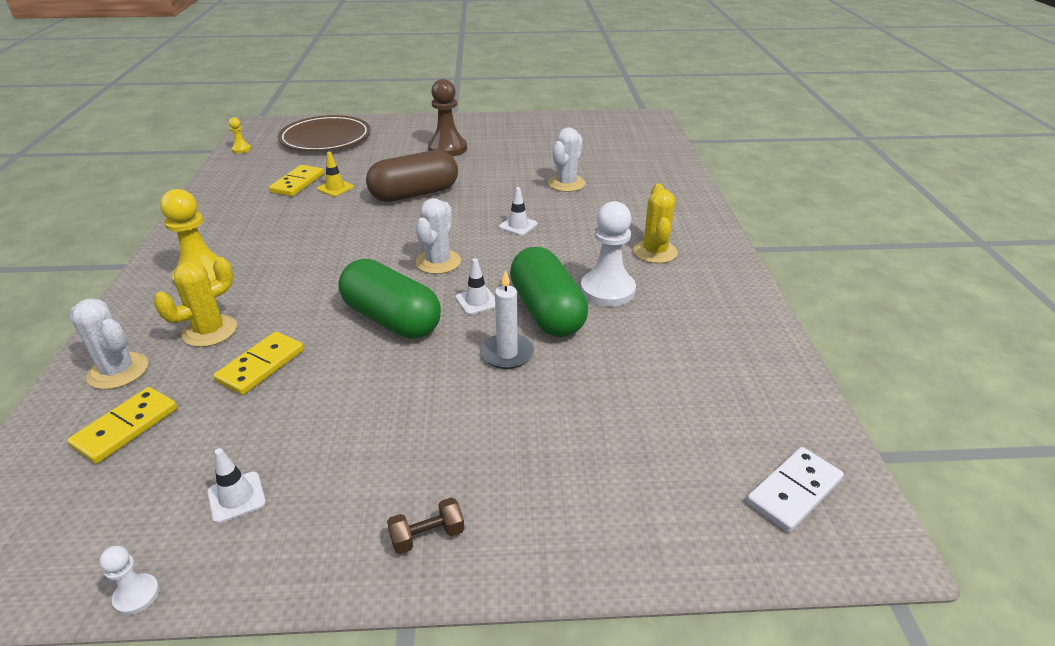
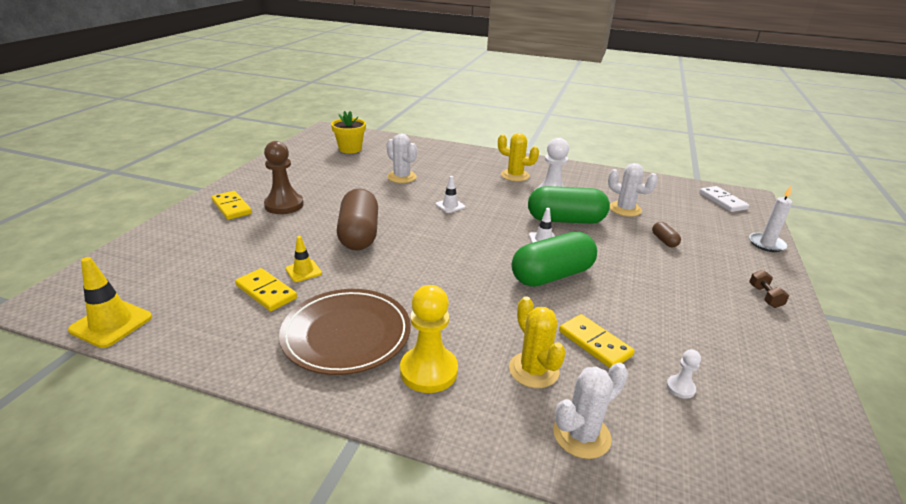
camera: 70 degrees left, 5 degrees down
(126, 427) = (666, 427): yellow domino -> yellow domino (231, 207)
(137, 595) = (837, 416): white pawn -> white pawn (680, 388)
(236, 497) = (743, 366): white traffic cone -> none
(241, 149) = (111, 323): yellow pawn -> yellow traffic cone
(325, 138) = (166, 261): brown plate -> brown plate (346, 334)
(438, 262) = (482, 244): white cactus -> white cactus (625, 209)
(507, 354) = (606, 242): white candle -> white candle (766, 244)
(550, 412) = (664, 241): none -> brown capsule
(610, 141) = (350, 149): none -> yellow flower pot

